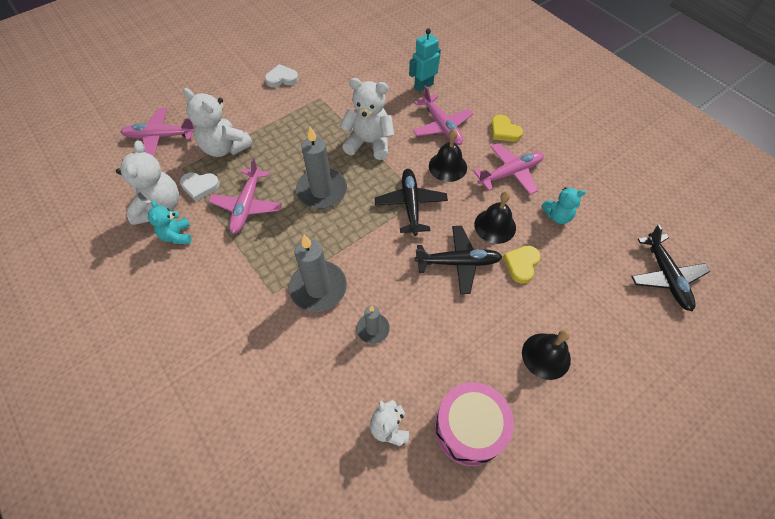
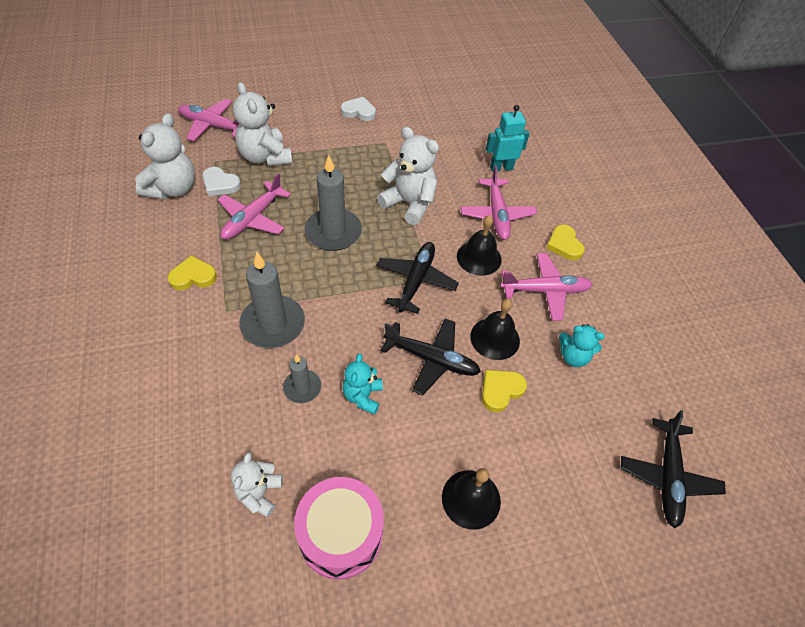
camera: 20 degrees right, 5 degrees down
(177, 235) = (172, 221): turquoise teddy bear -> turquoise teddy bear (363, 396)
(226, 276) = (193, 276): none -> yellow heart

